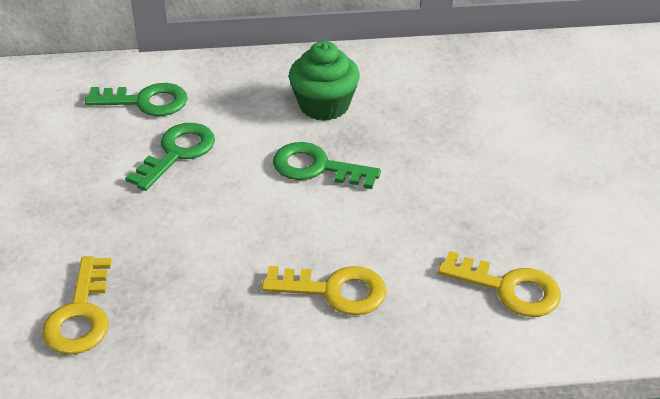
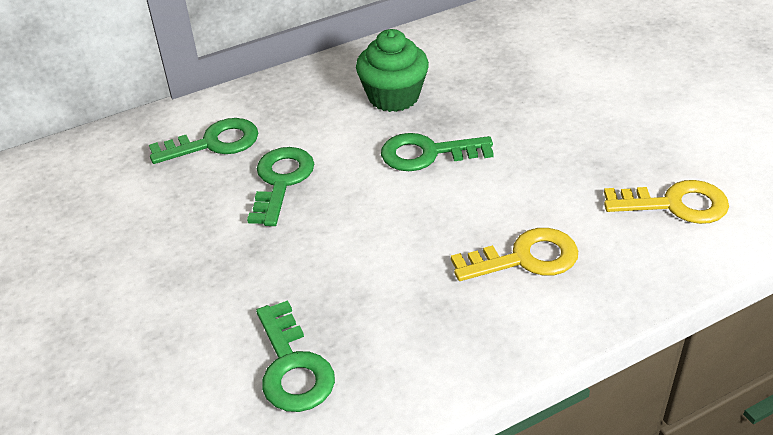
camera: 20 degrees left, 0 degrees up
(81, 314) = (292, 367): yellow key -> green key

